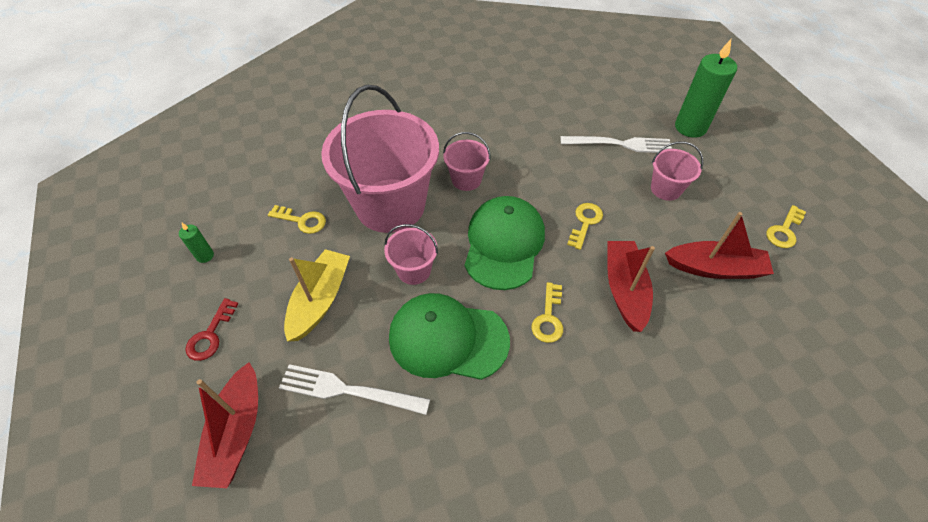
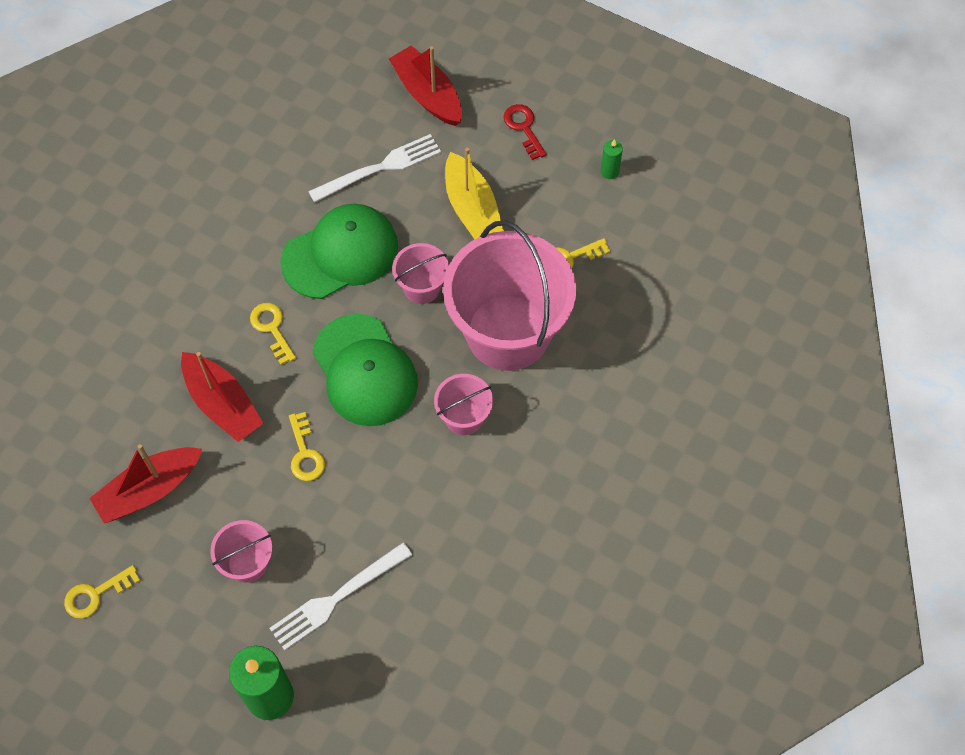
camera: 140 degrees right, 10 degrees up
(784, 230) = (96, 594): yellow key -> yellow key turned 120 degrees counterclockwise

